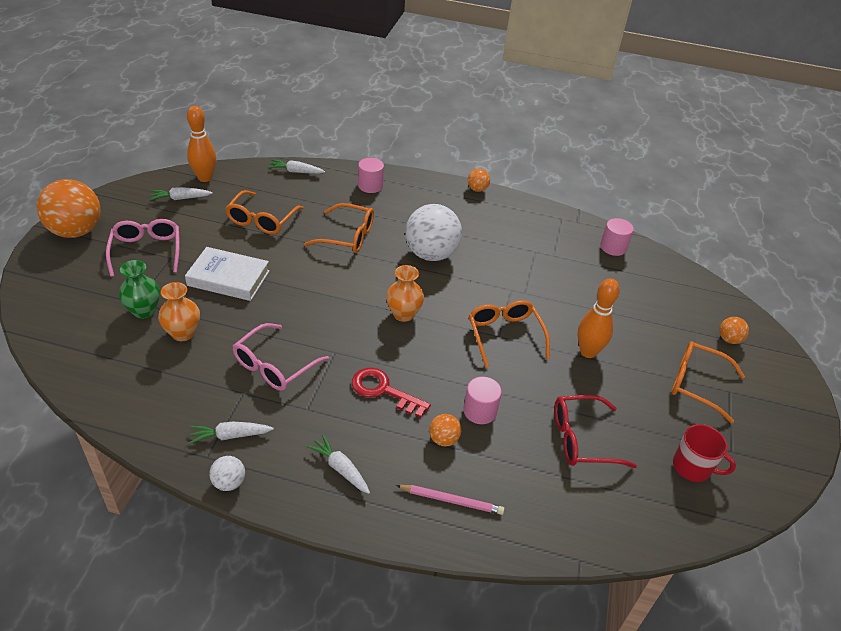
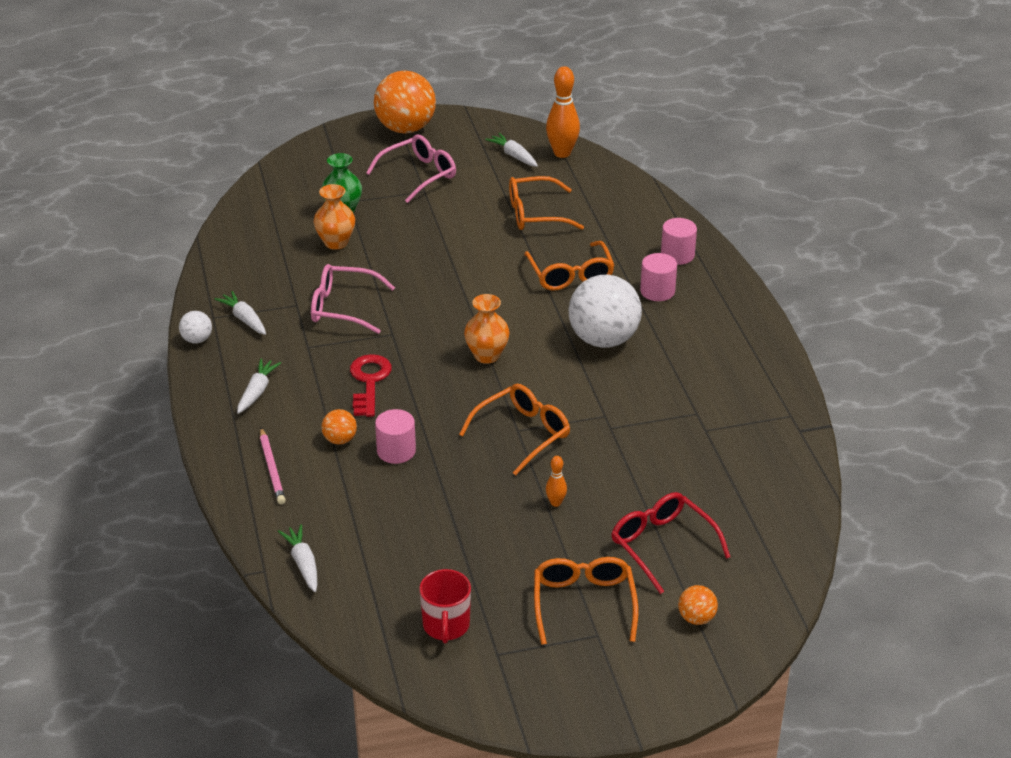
camera: 65 degrees right, 5 degrees down
(228, 278) = (430, 233): white book -> none
(296, 172) = (641, 199): white carrot -> white carrot (303, 563)
(477, 189) = (768, 331): orange ball -> none
(582, 439) = (418, 532): red glasses -> red glasses (662, 545)
(588, 352) = (556, 503): orange bowling pin -> orange bowling pin, size x0.50
(613, 247) = (778, 474): pink cylinder -> pink cylinder (657, 291)

